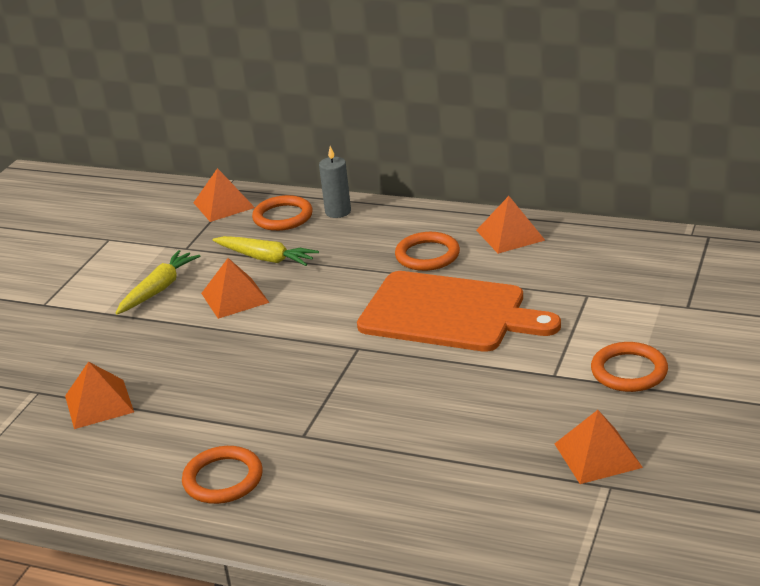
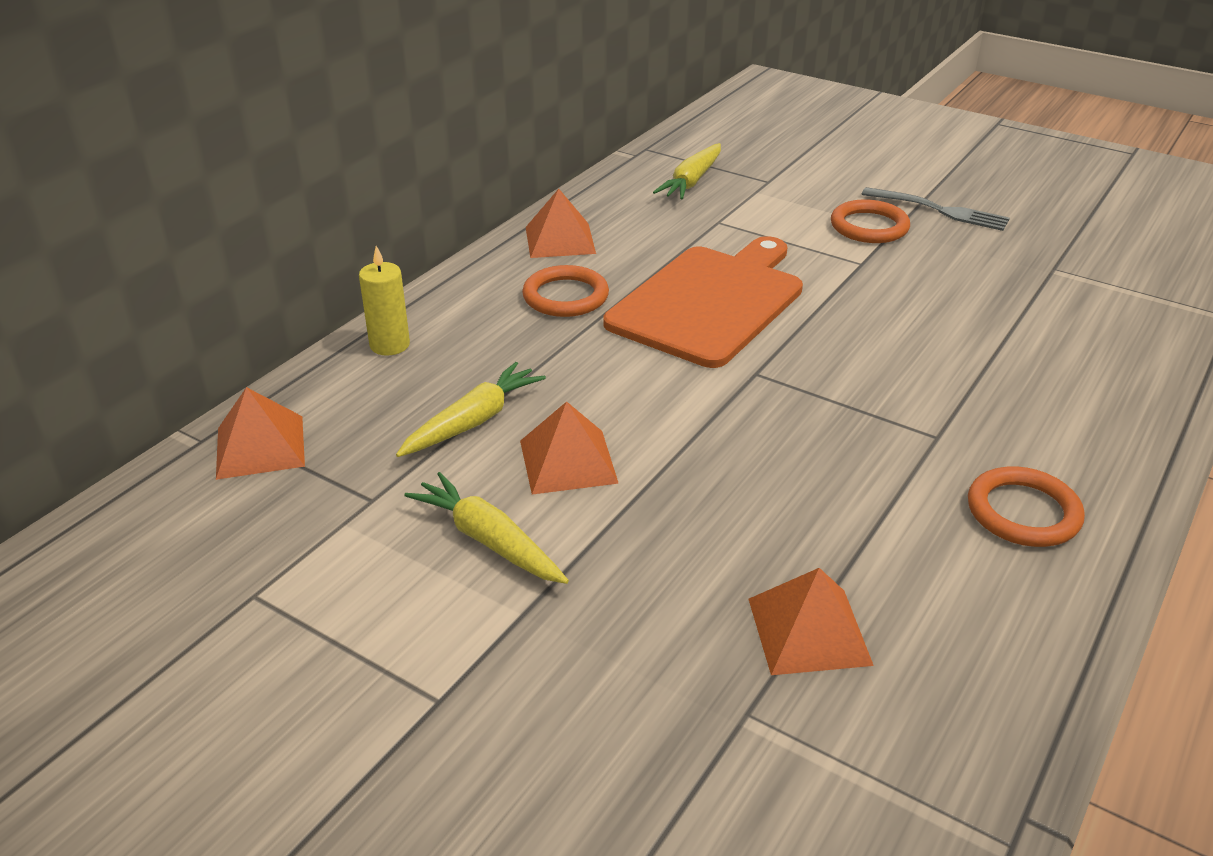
camera: 80 degrees left, 5 degrees up
(283, 217) = (359, 393): orange ring -> none
(338, 212) = (390, 345): grey candle -> yellow candle
(598, 455) = (1005, 265): orange pyramid -> none
(657, 269) = (691, 181): none -> yellow carrot
(693, 408) = (939, 210): none -> grey fork

